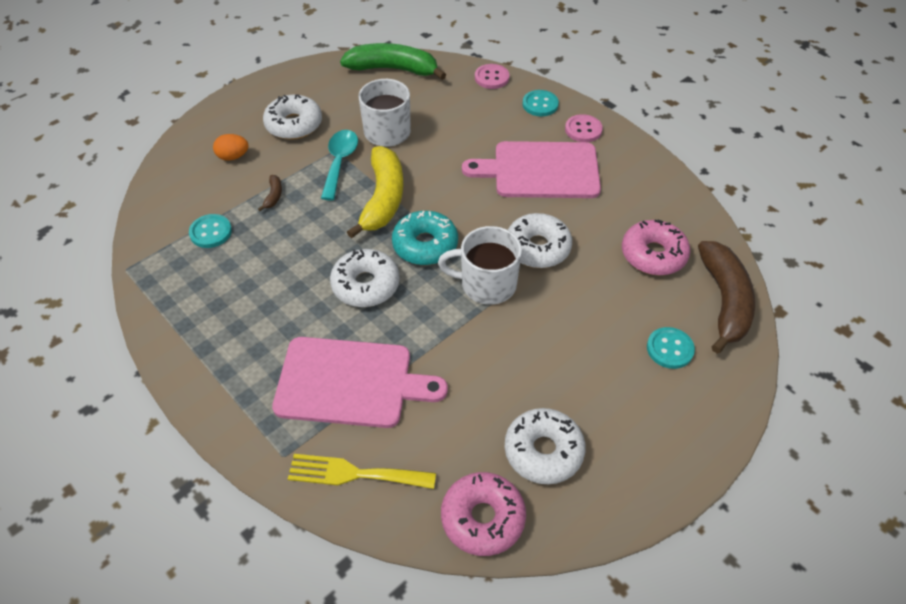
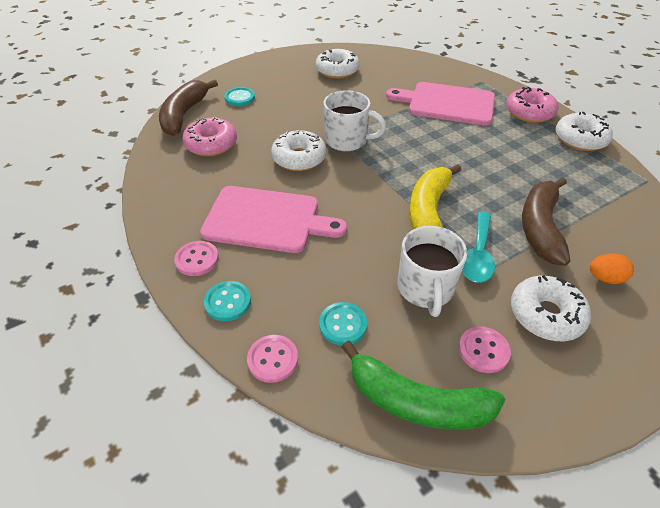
camera: 170 degrees left, 5 degrees down
(211, 232) = (588, 201): turquoise button -> turquoise button (343, 325)
(273, 196) = (540, 227): brown banana -> brown banana, size x2.50
(346, 98) = (483, 350): none -> pink button
(354, 473) = (441, 73): yellow fork -> none
(365, 285) = (441, 149): white donut -> white donut (580, 139)
(425, 245) = (391, 170): turquoise donut -> none
(482, 518) = (375, 56): pink donut -> pink donut (529, 112)

